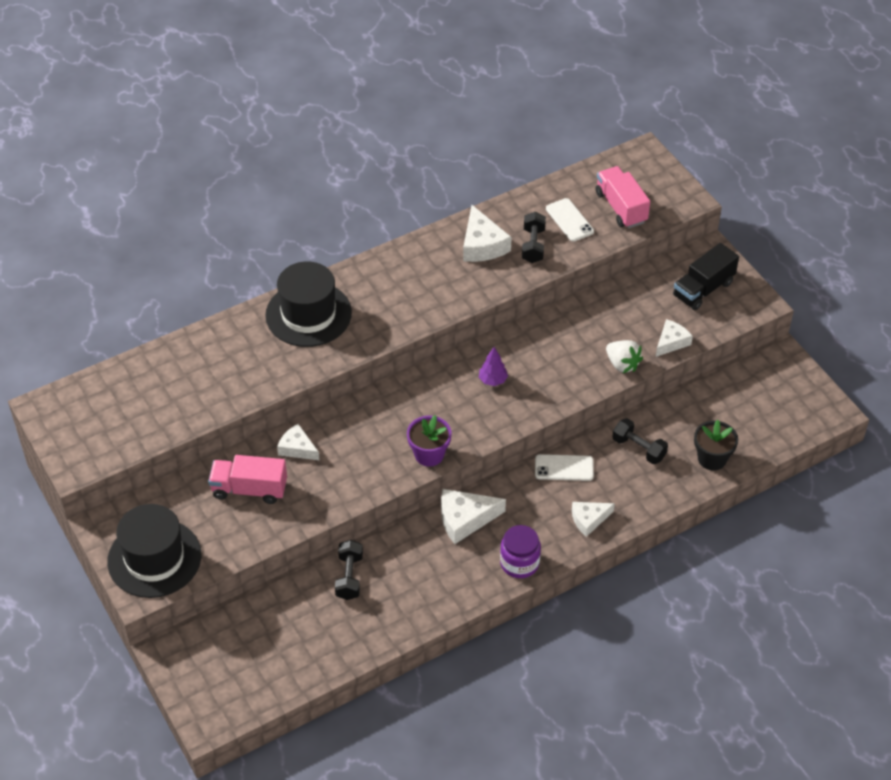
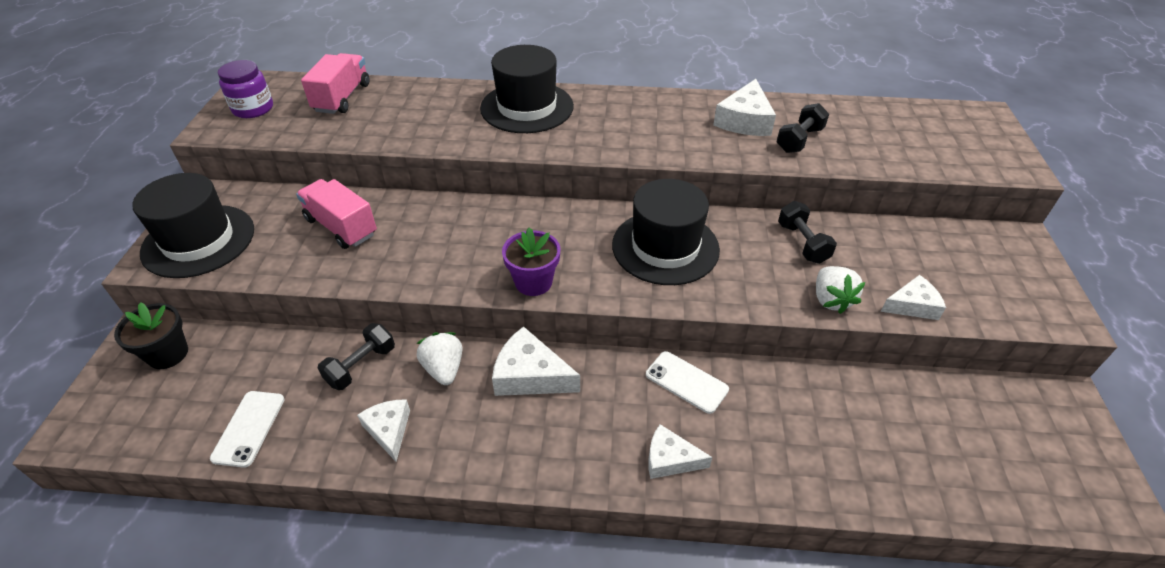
camera: 35 degrees right, 5 degrees down
(297, 448) = (420, 215): white cheese -> white cheese (389, 430)
(406, 547) = (444, 369): none -> white strawberry
(493, 380) = (665, 247): purple tree -> black hat
(519, 563) = (544, 461): purple jar -> purple jar (253, 108)
(569, 220) = (857, 135): white phone -> white phone (249, 428)
(621, 207) = (927, 146): pink truck -> pink truck (342, 98)
(639, 448) = (796, 409): black dumbbell -> black dumbbell (802, 243)
(703, 289) = (990, 270): black truck -> none
(712, 459) = (892, 476): black flower pot -> black flower pot (168, 354)

